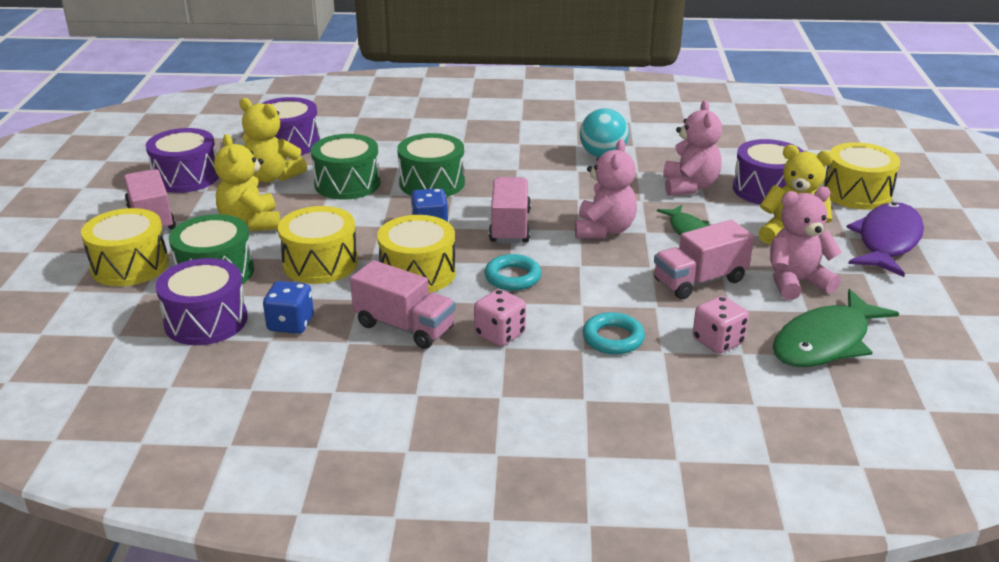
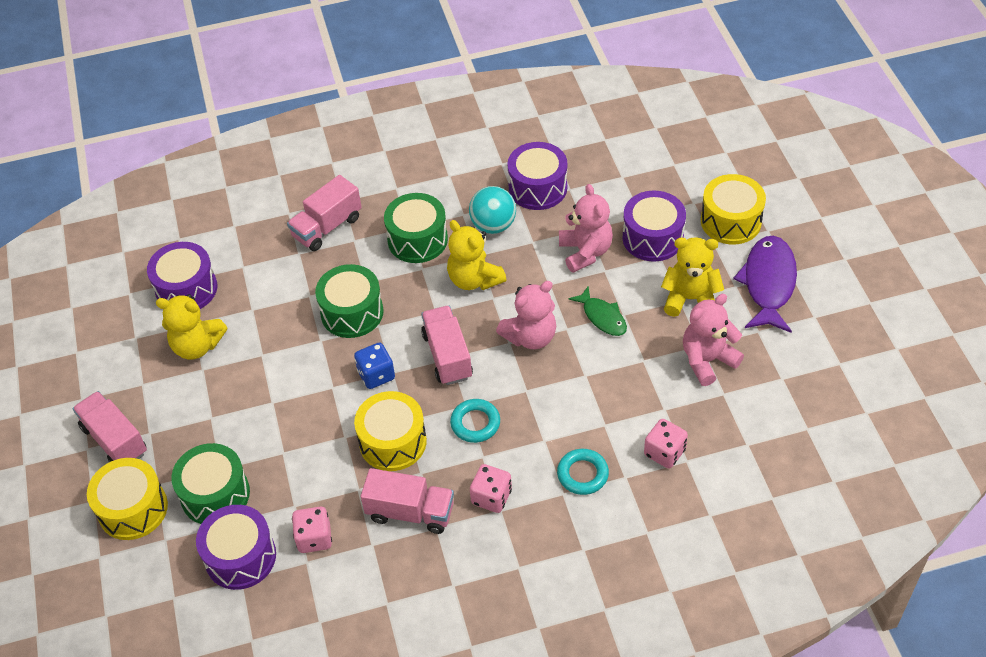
camera: 15 degrees left, 20 degrees up
(186, 177) = (113, 370): purple drum -> purple drum (538, 188)
(251, 223) = (212, 419): yellow teddy bear -> yellow teddy bear (474, 279)
(290, 324) = (314, 538): blue dice -> pink dice
(320, 263) = (302, 455): yellow drum -> none
(347, 184) = (273, 336): green drum -> green drum (417, 240)
(604, 230) = (530, 337): pink teddy bear -> pink teddy bear turned 60 degrees clockwise
(699, 281) = (630, 381): pink truck -> pink truck (327, 227)
(825, 342) = (746, 428): green fish -> none

